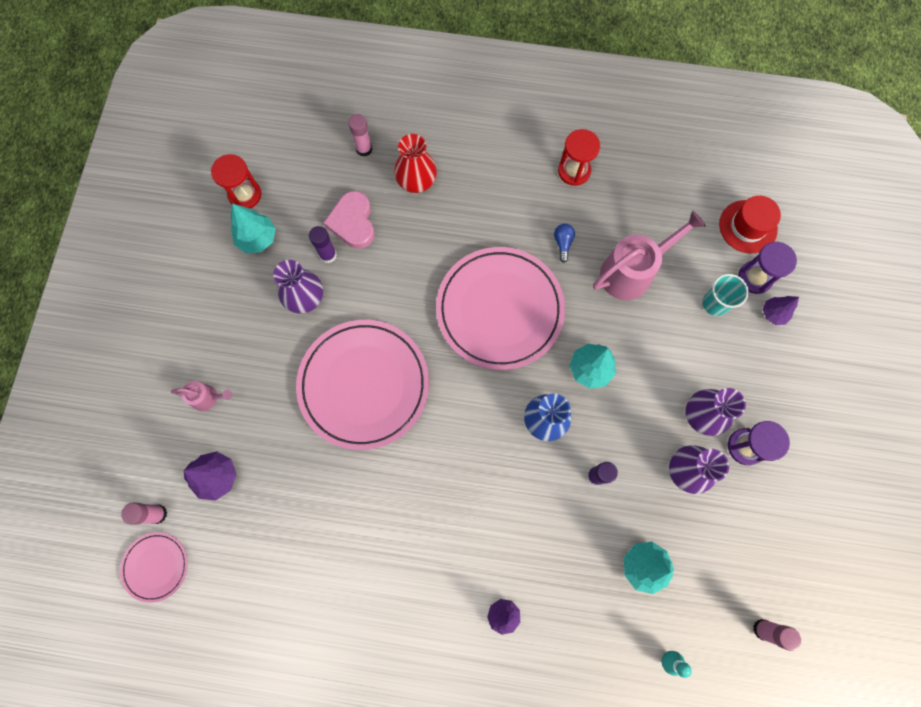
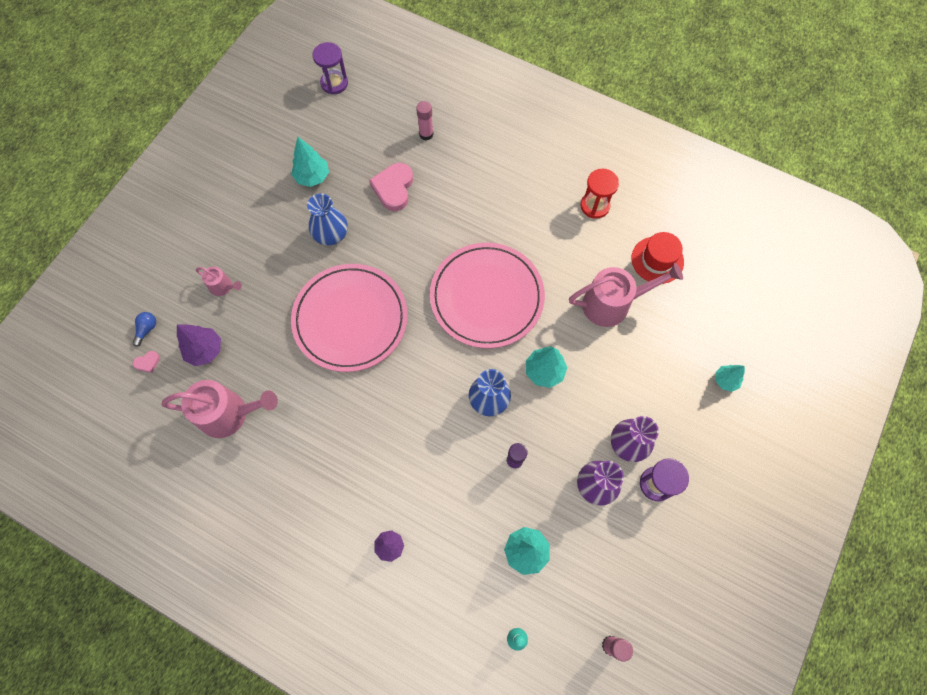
camera: 20 degrees right, 5 degrees down
(156, 566) = (129, 403): pink plate -> none
(157, 514) = (147, 362): pink glue stick -> pink heart
(245, 195) = (316, 140): red hourglass -> none
(273, 537) = (229, 414): none -> pink watering can
(305, 297) = (331, 234): purple vase -> blue vase
(328, 255) = (363, 207): purple glue stick -> none
(416, 181) = (458, 172): red vase -> none
(563, 243) = (561, 261): blue light bulb -> blue light bulb (147, 329)
(714, 304) = (675, 354): turquoise cup -> none
(748, 226) = (731, 300): red hat -> red hat (657, 260)
(755, 278) = (720, 345): purple hourglass -> purple hourglass (334, 83)
(773, 314) = (725, 380): purple tree -> turquoise tree

